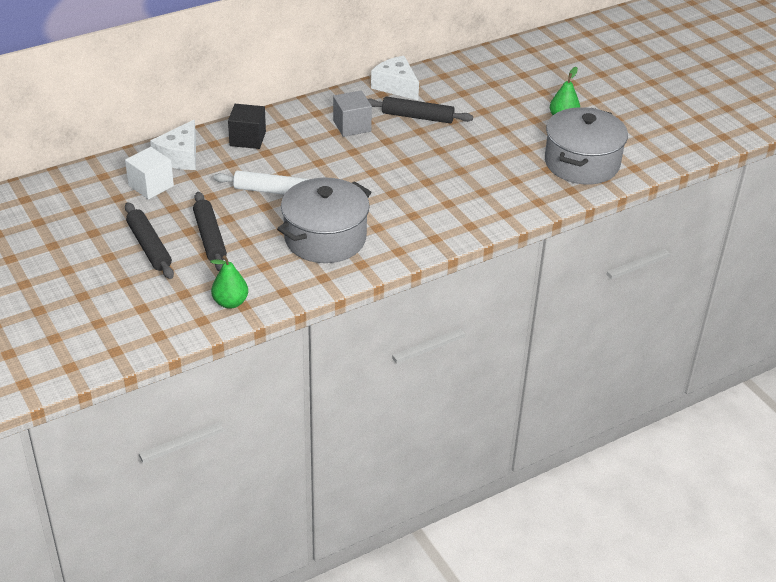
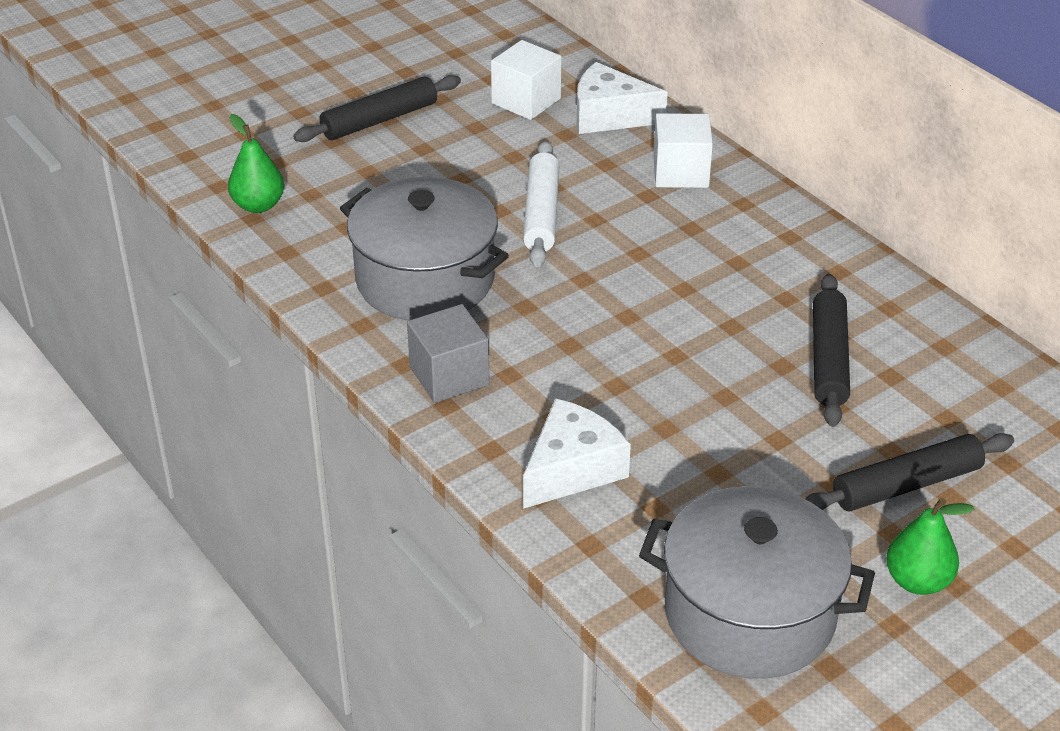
camera: 85 degrees right, 0 degrees up
(210, 238) = (408, 169): black rolling pin -> black rolling pin (906, 485)
(247, 139) = (680, 172): black cube -> white cube
(352, 126) = (764, 280): grey cube -> grey cube (449, 376)
(396, 86) = (925, 323): white cheese -> white cheese (572, 469)

